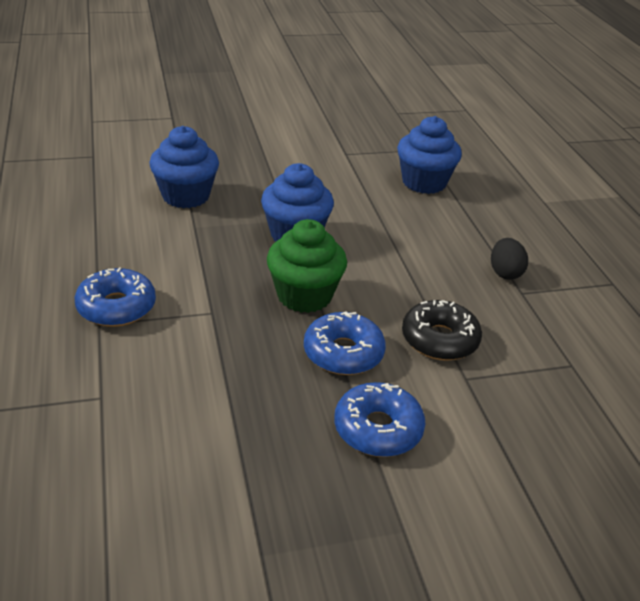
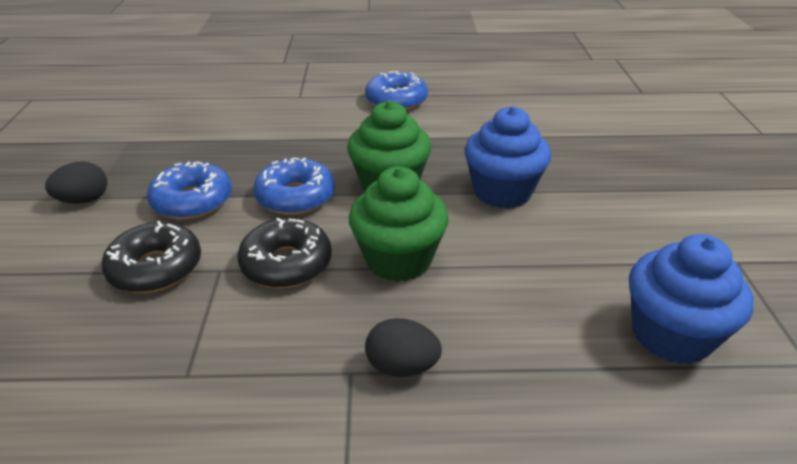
camera: 105 degrees right, 0 degrees up
(186, 196) = (575, 134): blue cupcake -> none
(406, 282) = (398, 259): none -> green cupcake
(412, 533) = (84, 200): none -> black egg
(485, 420) = (156, 268): none -> black donut

